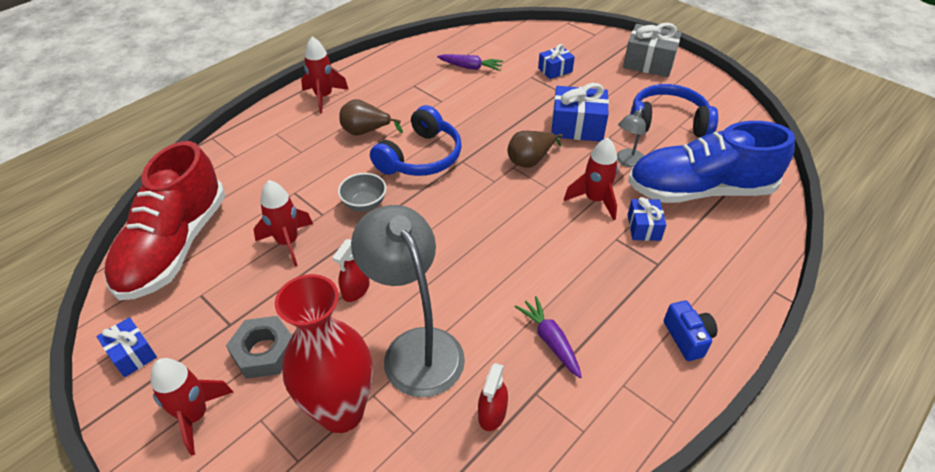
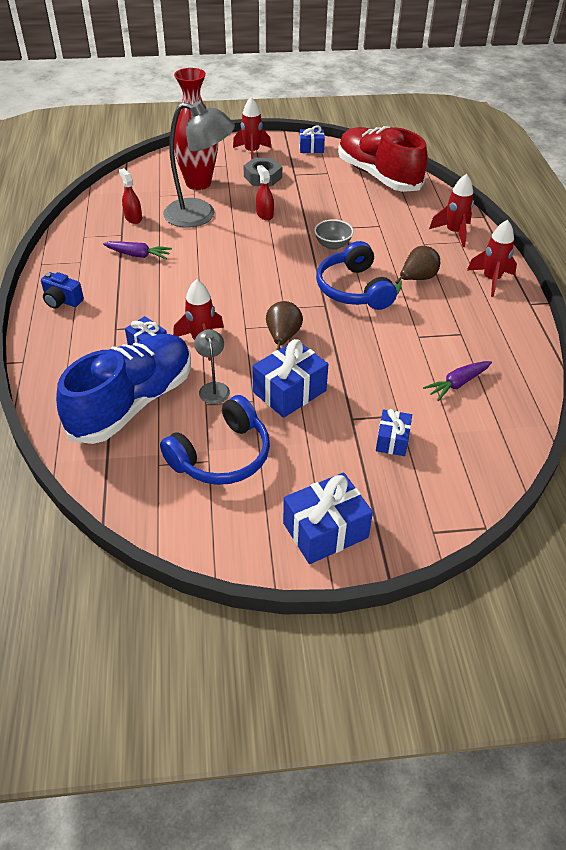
camera: 130 degrees right, 0 degrees up
(288, 242) = (333, 208): red rocket -> red rocket (454, 233)
(648, 63) = (325, 530): grey gift -> blue gift

